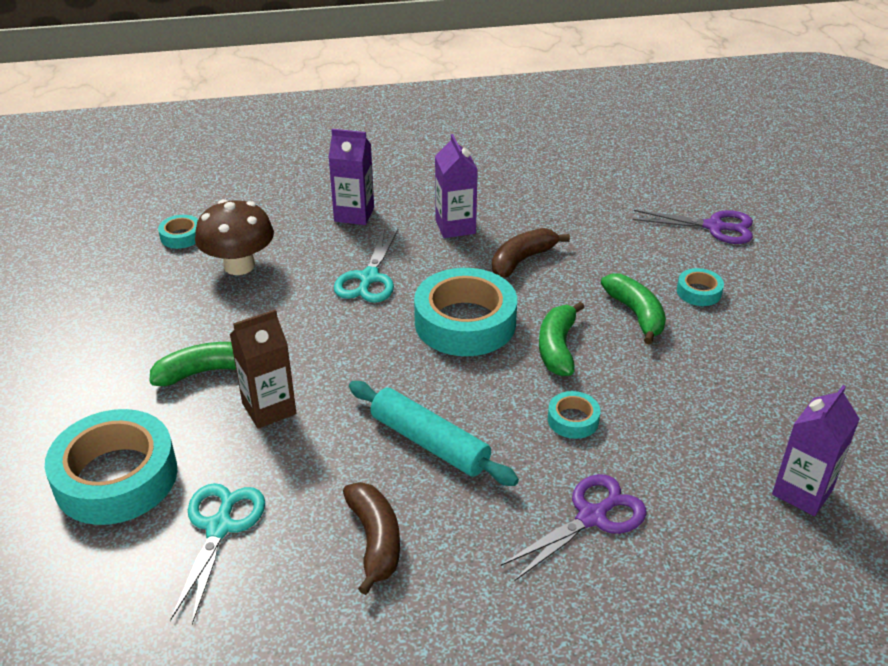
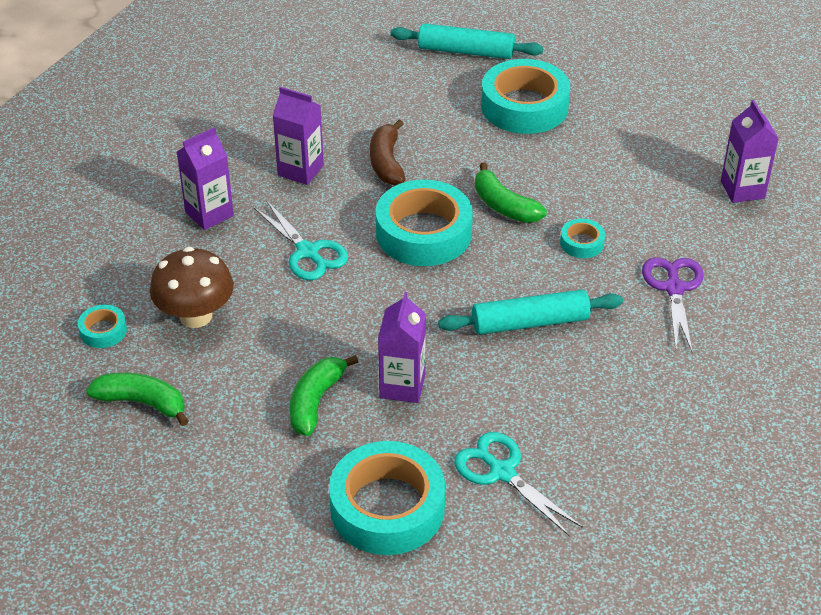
camera: 50 degrees left, 5 degrees up
(269, 409) = (402, 386): brown carton -> purple carton
(375, 541) = (594, 399): brown banana -> none
(636, 314) = (512, 148): green banana -> green banana (142, 403)
(699, 292) = (524, 106): turquoise tape -> turquoise tape, size x2.20
(715, 227) = (466, 51): purple scissors -> turquoise rolling pin

